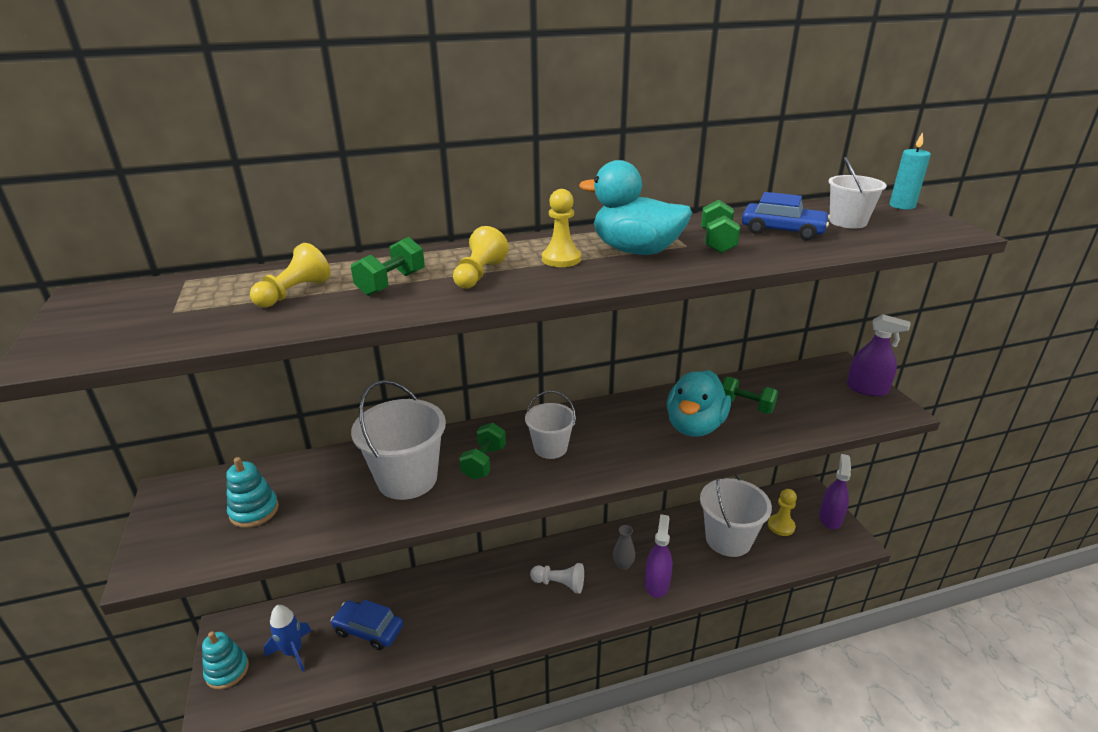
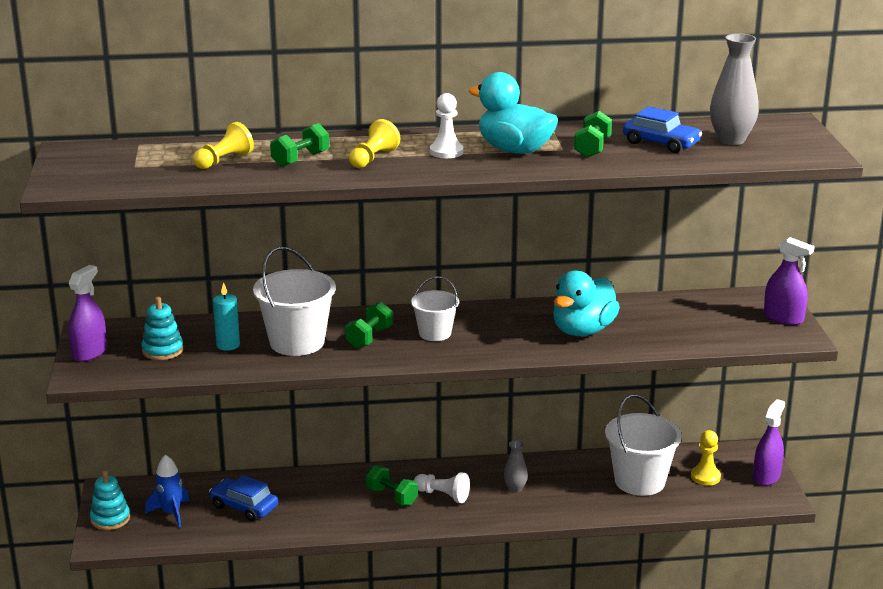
camera: 10 degrees right, 5 degrees down
(561, 259) = (446, 152): yellow pawn -> white pawn
(657, 584) = (545, 506): purple spray bottle -> purple spray bottle (89, 352)
(746, 406) = (645, 320): green dumbbell -> green dumbbell (392, 497)
(848, 222) = (731, 140): white bucket -> grey vase
(902, 206) = (803, 129): turquoise candle -> turquoise candle (228, 345)

